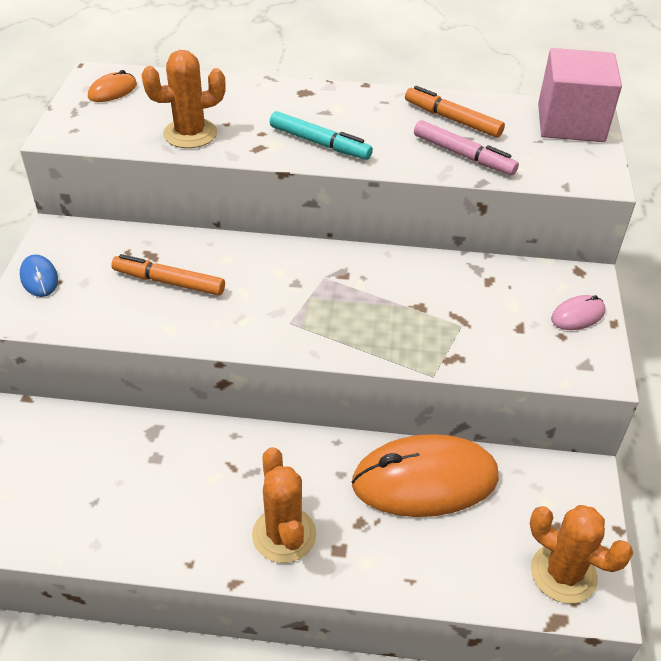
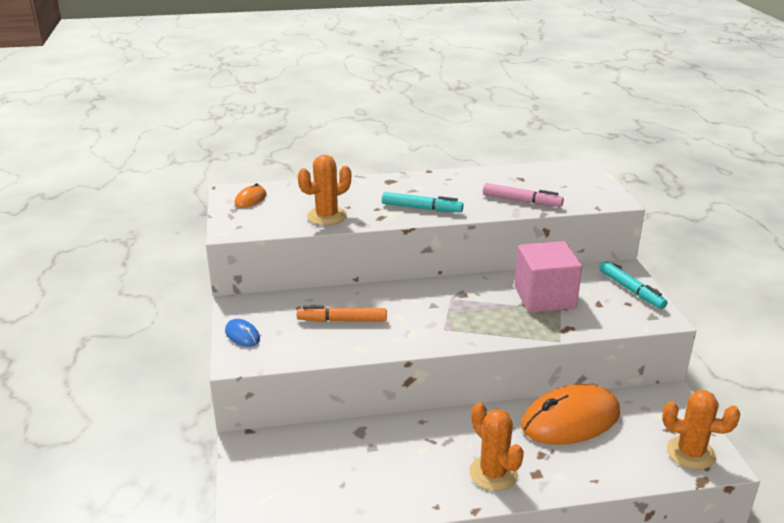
camera: 15 degrees left, 15 degrees down
(452, 119) = (501, 182): orange marker -> none
(570, 123) = (578, 173): pink cube -> pink cube (544, 297)
(577, 315) = (631, 290): pink mouse -> turquoise marker

